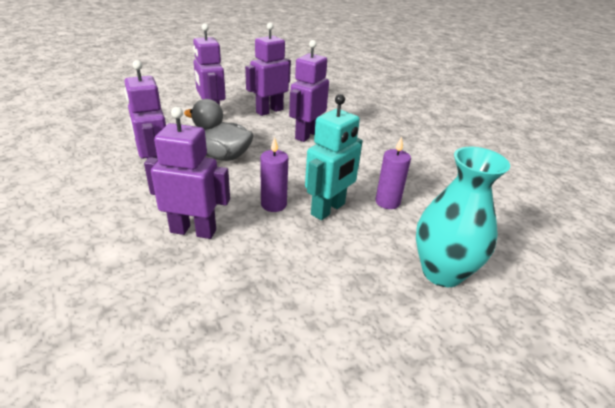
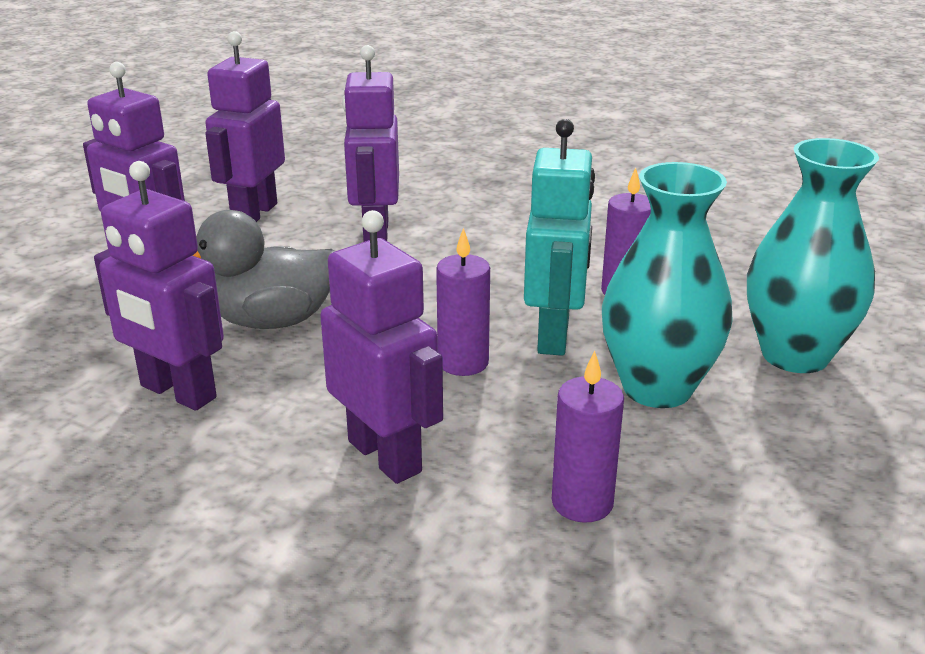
camera: 30 degrees left, 5 degrees down
(193, 231) = (385, 456): purple robot -> purple robot turned 75 degrees clockwise
(244, 293) = (582, 503): none -> purple candle
(346, 256) = (657, 388): none -> turquoise vase

